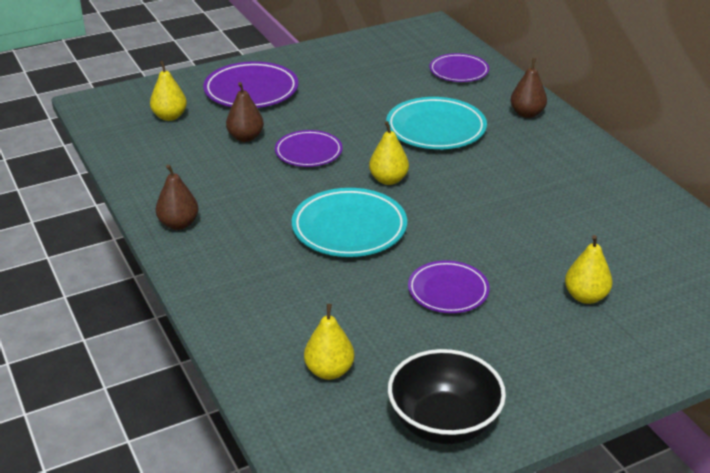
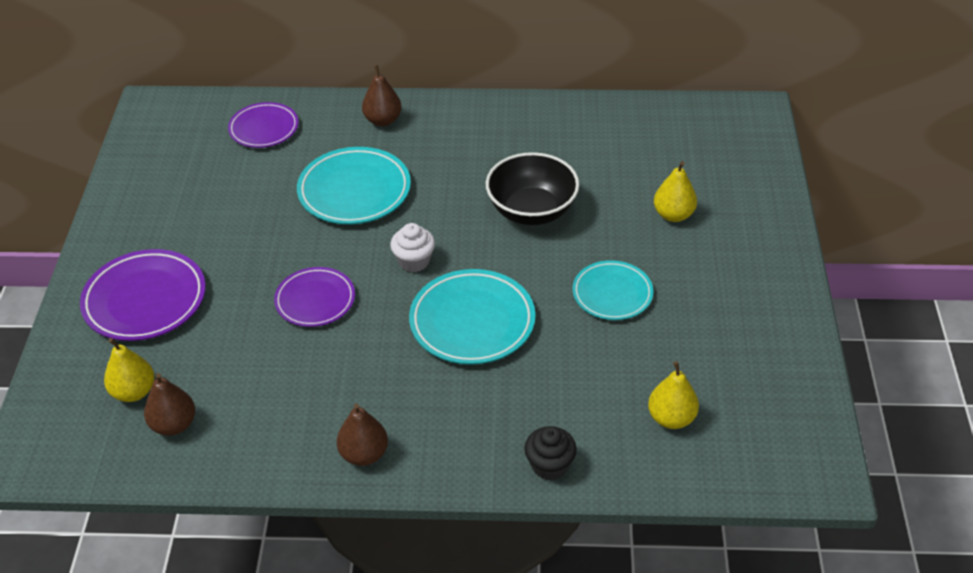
camera: 60 degrees left, 10 degrees up
(227, 317) = (549, 465): none -> black cupcake
(245, 137) = (240, 340): brown pear -> brown pear (174, 425)
(388, 180) = (414, 261): yellow pear -> white cupcake
(444, 423) = (775, 369): black bowl -> black bowl (532, 211)
(448, 291) = (612, 294): purple plate -> turquoise plate

